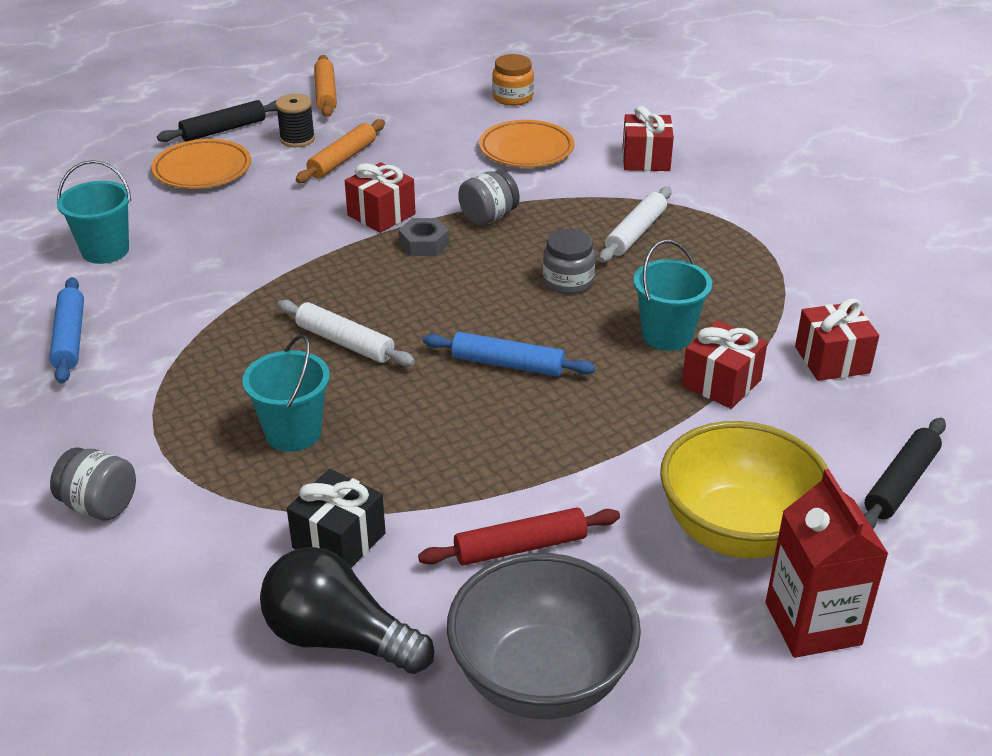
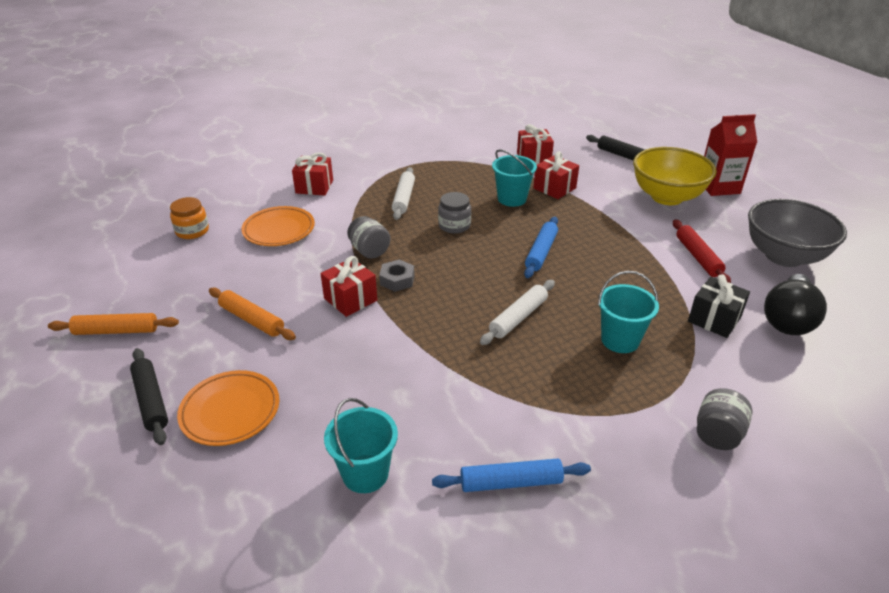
camera: 85 degrees left, 0 degrees up
(297, 139) = (199, 348): black spool -> none
(635, 233) = (403, 198): white rolling pin -> white rolling pin turned 60 degrees clockwise

